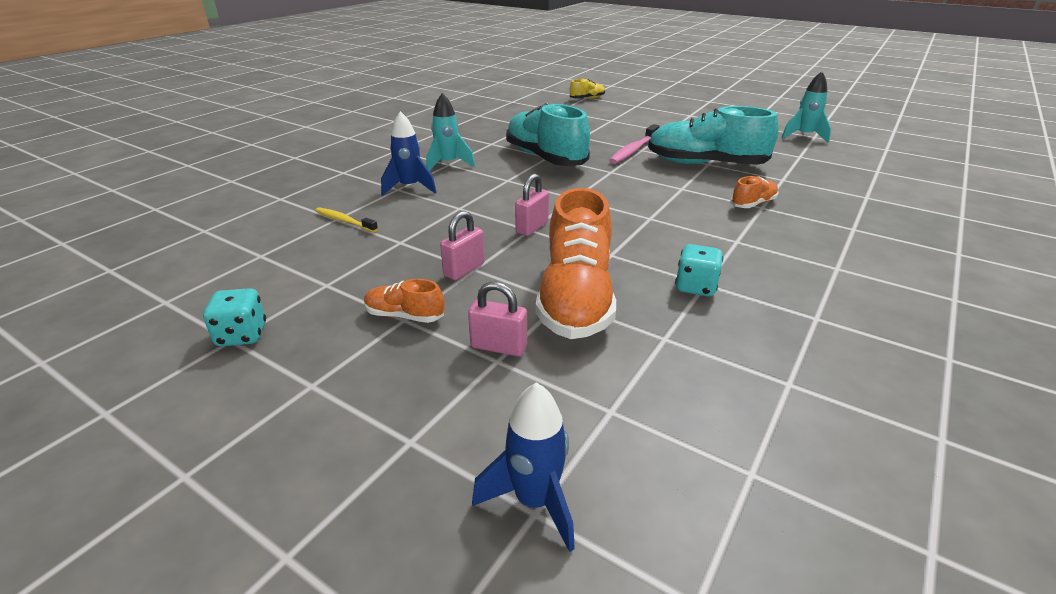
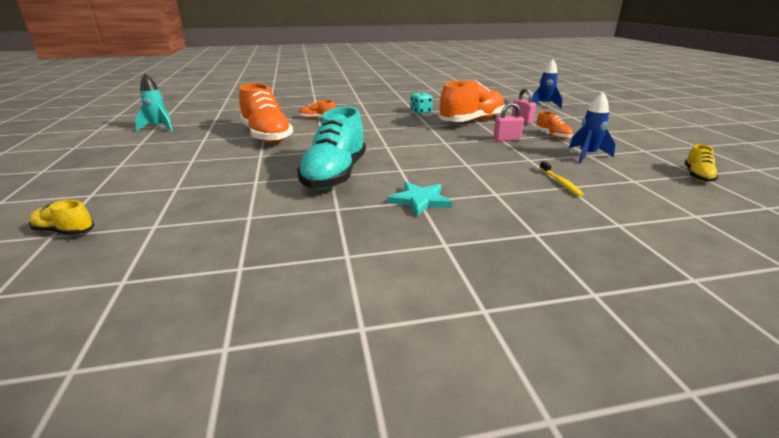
camera: 135 degrees left, 5 degrees down
(166, 298) = (697, 176): none -> yellow shoe
(242, 335) = (639, 150): turquoise dice -> none
(409, 188) = (484, 190): blue rocket -> blue rocket (587, 155)
(448, 164) = (420, 200): turquoise rocket -> turquoise star
(532, 227) = (442, 143): pink padlock -> none
(633, 150) = (266, 157): pink toothbrush -> none
(705, 164) = (266, 136): turquoise shoe -> orange shoe

